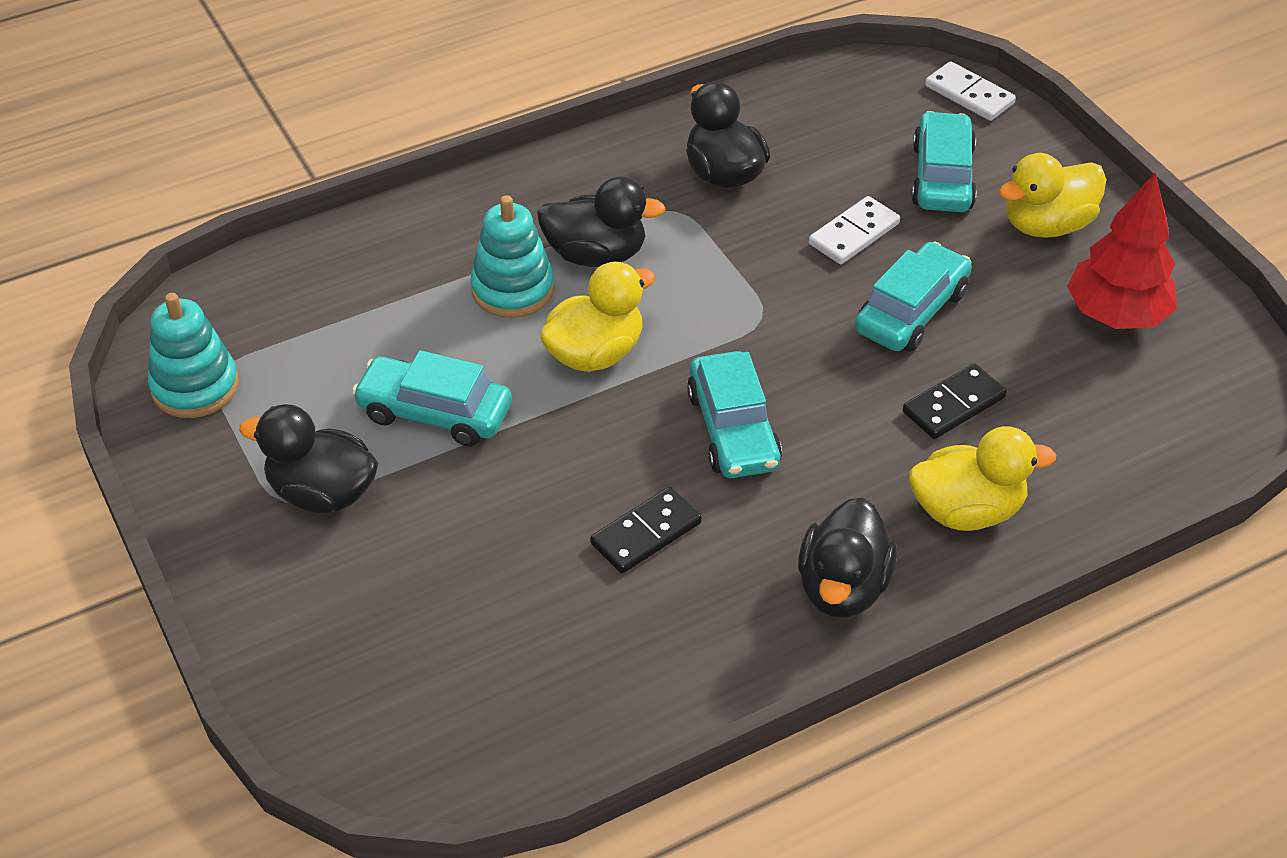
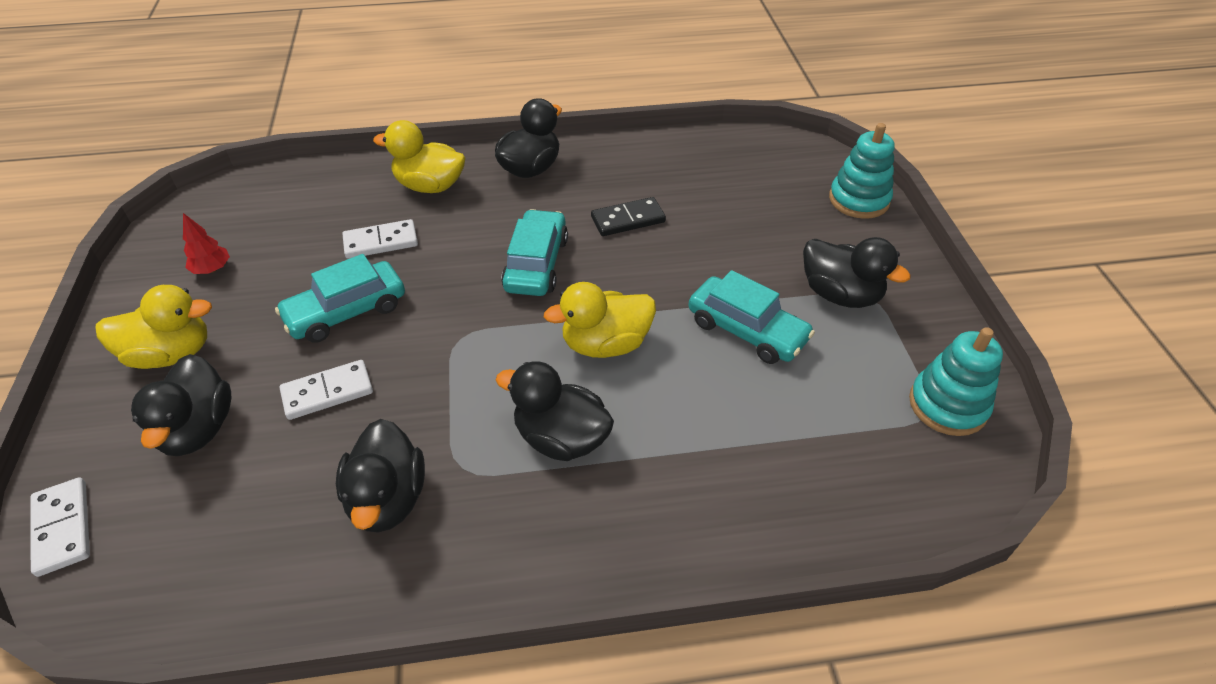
camera: 160 degrees left, 0 degrees up
(513, 289) = (650, 423): turquoise stacking toy -> turquoise stacking toy (859, 200)
(942, 177) = (198, 429): turquoise car -> black duck
(953, 405) = (381, 242): black domino -> white domino
(1116, 315) = (212, 269): red tree -> red tree, size x0.50

